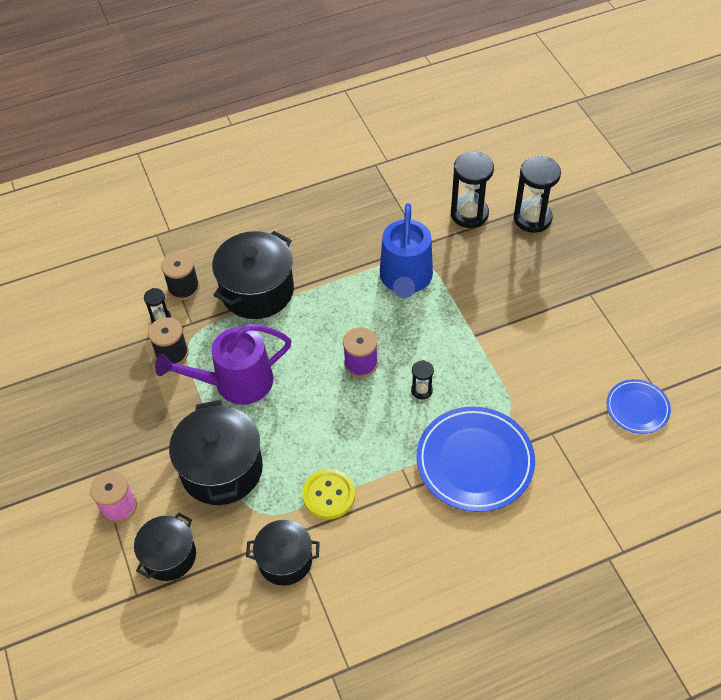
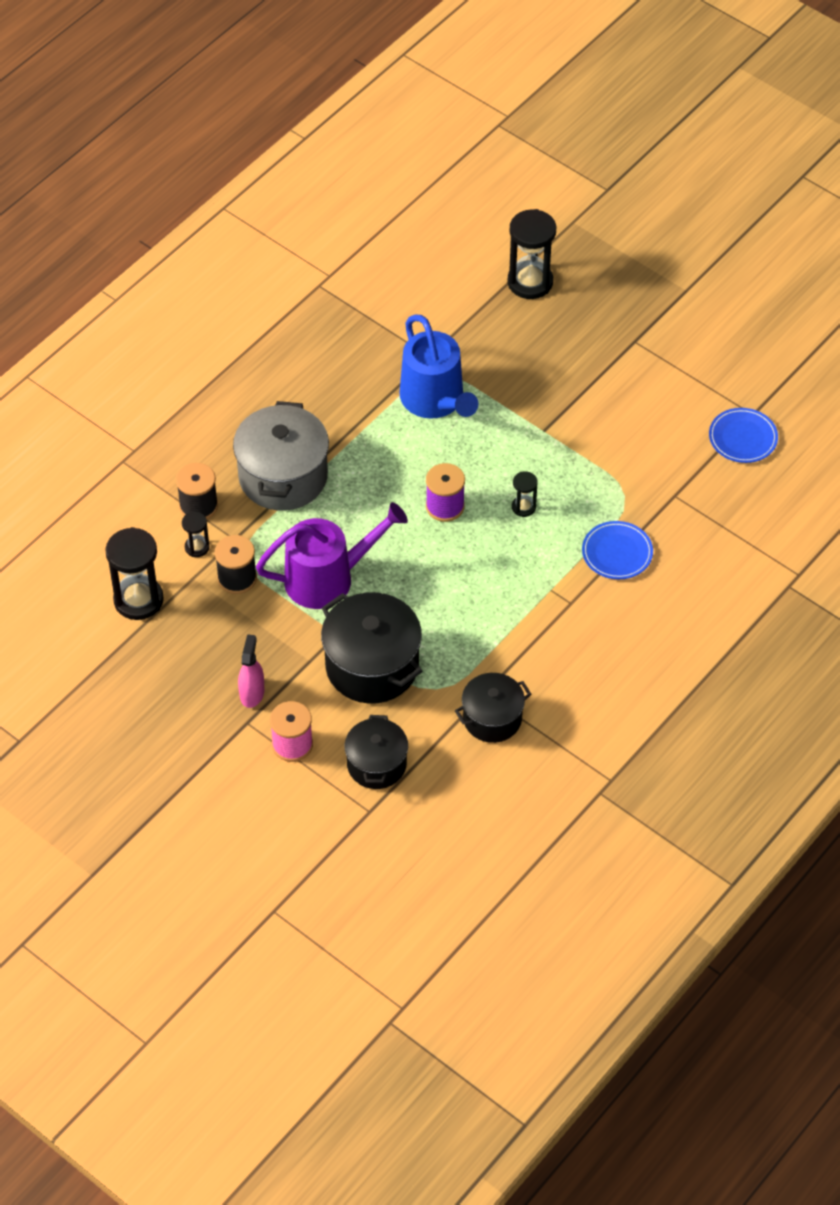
camera: 30 degrees left, 0 degrees up
(119, 449) = (252, 693): none -> pink spray bottle
(236, 382) = (327, 578): purple watering can -> purple watering can turned 150 degrees counterclockwise
(257, 291) = (283, 476): black pot -> grey pot
(329, 495) = (495, 643): yellow button -> none
(469, 214) = (459, 303): black hourglass -> black hourglass (138, 600)
(475, 461) = (617, 553): blue plate -> blue plate, size x0.55

